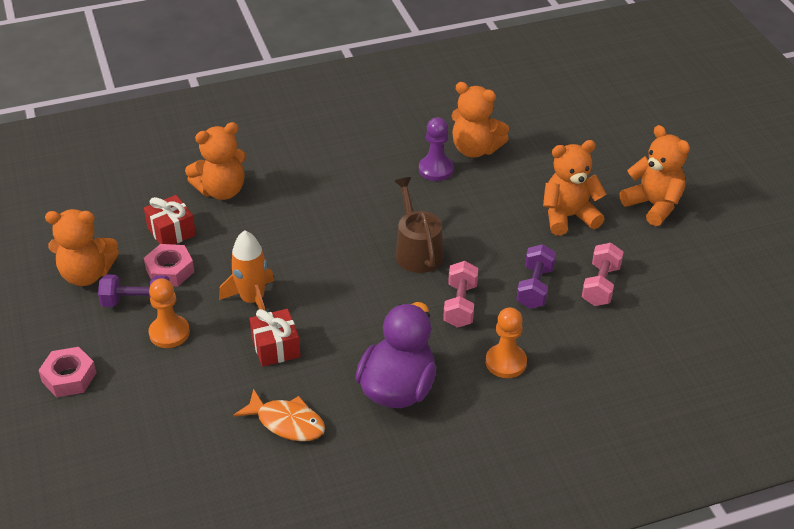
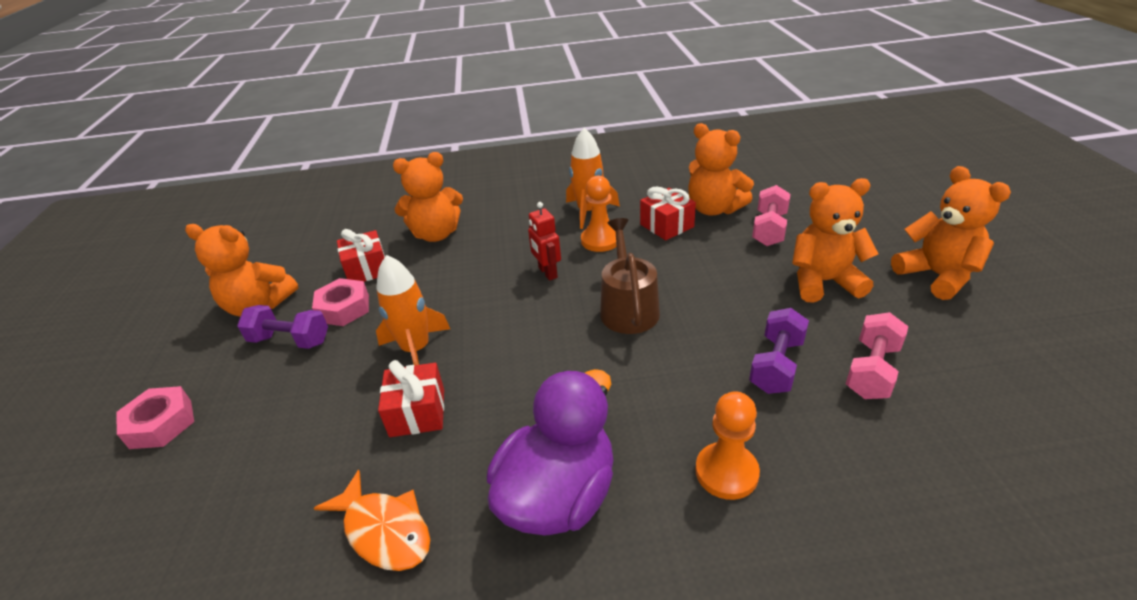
camera: 15 degrees right, 5 degrees down
(169, 333) = (304, 380): orange pawn -> orange pawn (600, 240)
(341, 224) = (547, 273): none -> red robot
(361, 158) = (589, 212): none -> orange rocket
(436, 169) = (667, 226): purple pawn -> red gift
(460, 305) = (670, 380): pink dumbbell -> pink dumbbell (769, 229)

